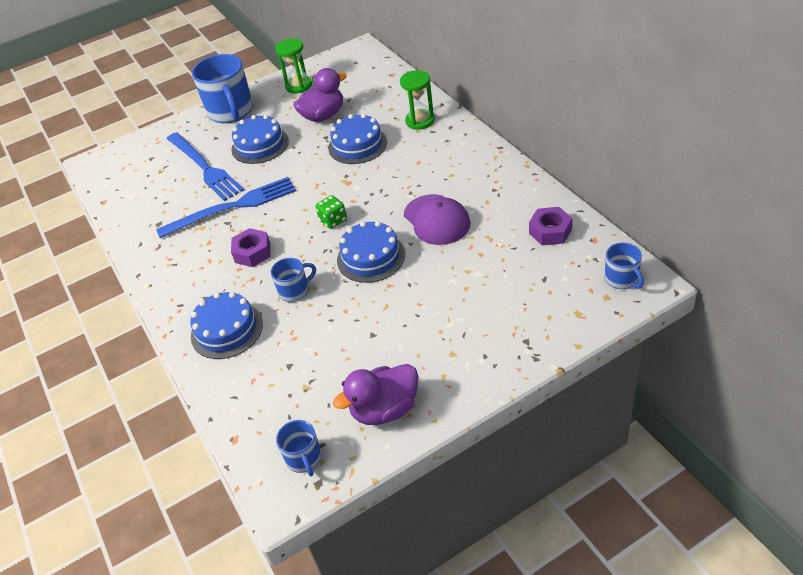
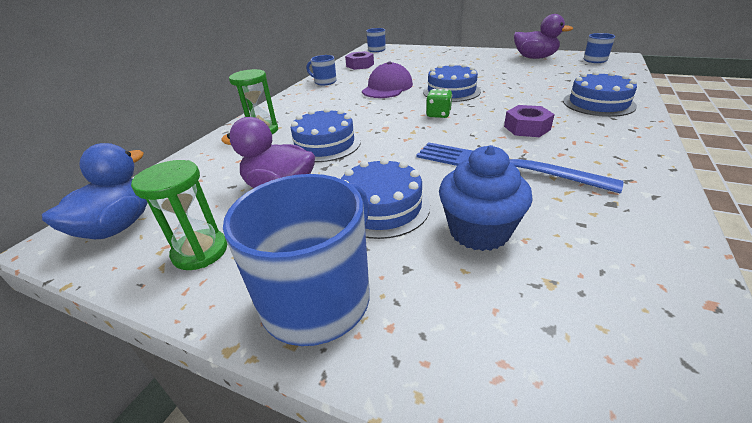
camera: 130 degrees left, 10 degrees down
(204, 167) = (479, 231): blue fork -> blue cupcake
(295, 291) = (523, 99): blue mug -> blue mug (325, 82)
(352, 63) = (118, 226): none -> blue duck

